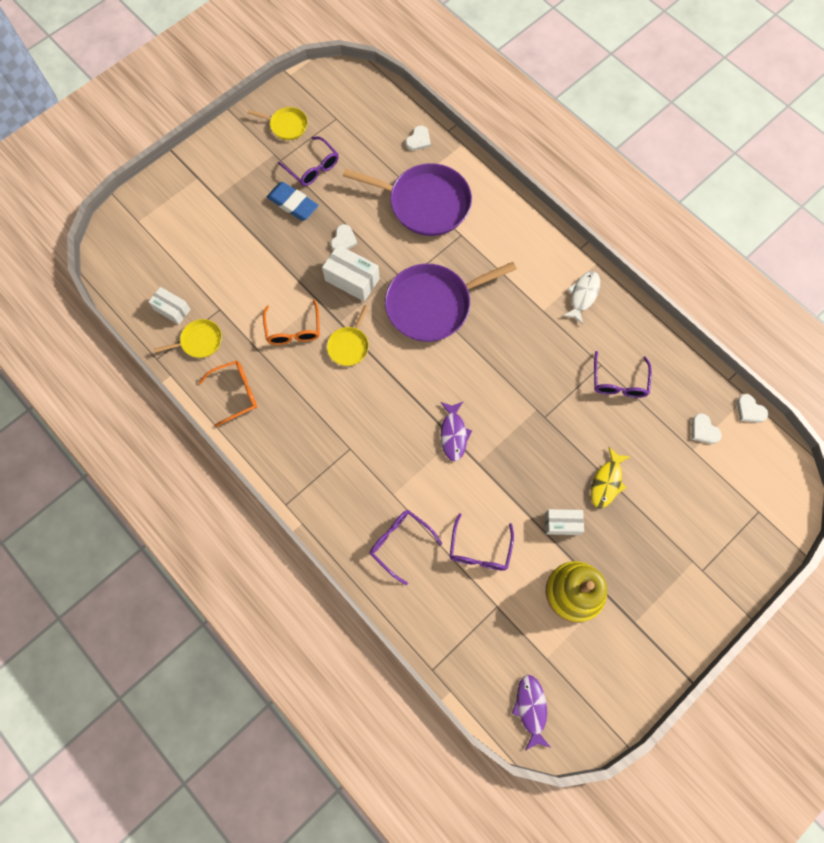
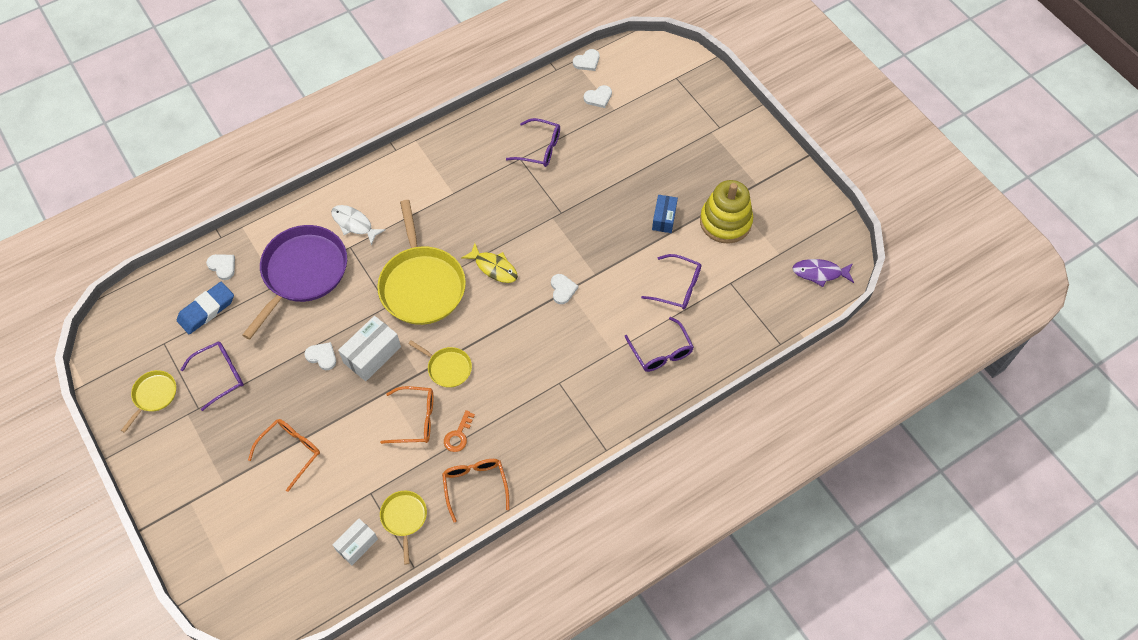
camera: 80 degrees left, 10 degrees down
(250, 238) = (291, 451): none -> orange glasses
(283, 369) = (458, 435): none -> orange key
(293, 203) = (260, 401): blue eraser -> blue eraser (206, 310)
(400, 543) = (661, 352): purple glasses -> purple glasses turned 75 degrees counterclockwise
(432, 305) = (422, 285): purple pan -> yellow pan
(453, 434) = (562, 289): purple fish -> white heart
(562, 524) = (664, 218): white box -> blue box
(583, 295) = (446, 158): white fish -> white fish (354, 224)
(607, 482) = (632, 177): yellow fish -> yellow fish (494, 267)

